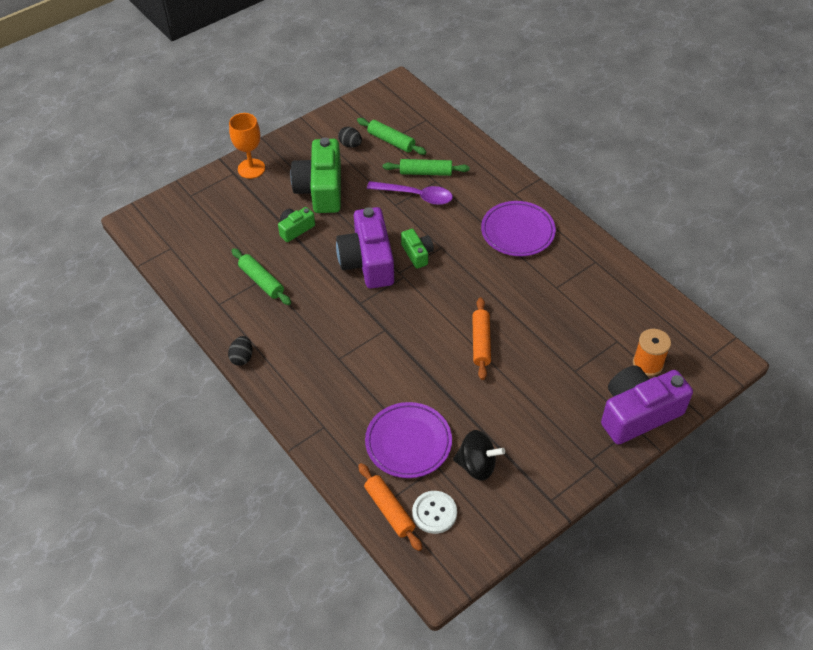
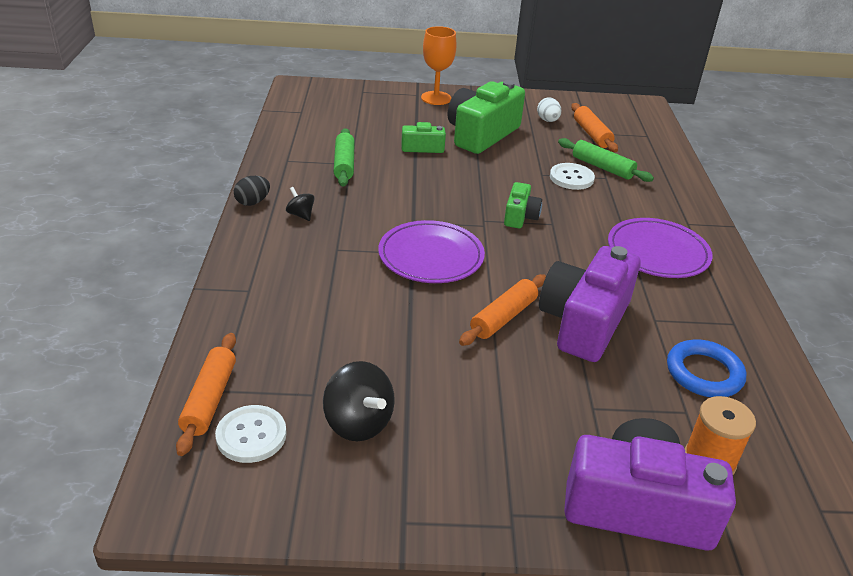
camera: 35 degrees right, 15 degrees down
(285, 346) = (300, 215): none -> black spinning top
(350, 145) = (547, 120): black egg -> white egg
(368, 261) = (461, 198): purple camera -> purple camera (584, 322)
(391, 141) = (591, 134): green rolling pin -> orange rolling pin
(408, 442) = (312, 353): purple plate -> purple plate (431, 256)
(416, 196) = (571, 178): purple spoon -> white button
(606, 309) = (704, 373): none -> blue ring

